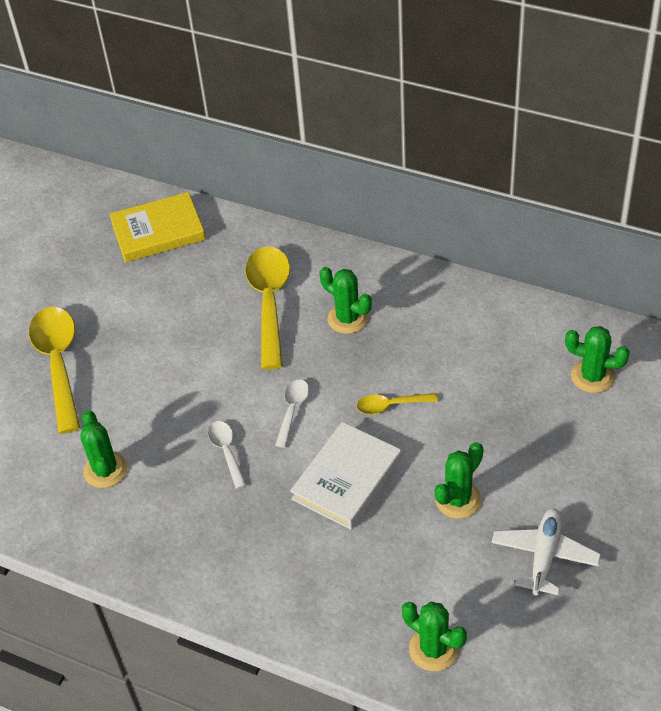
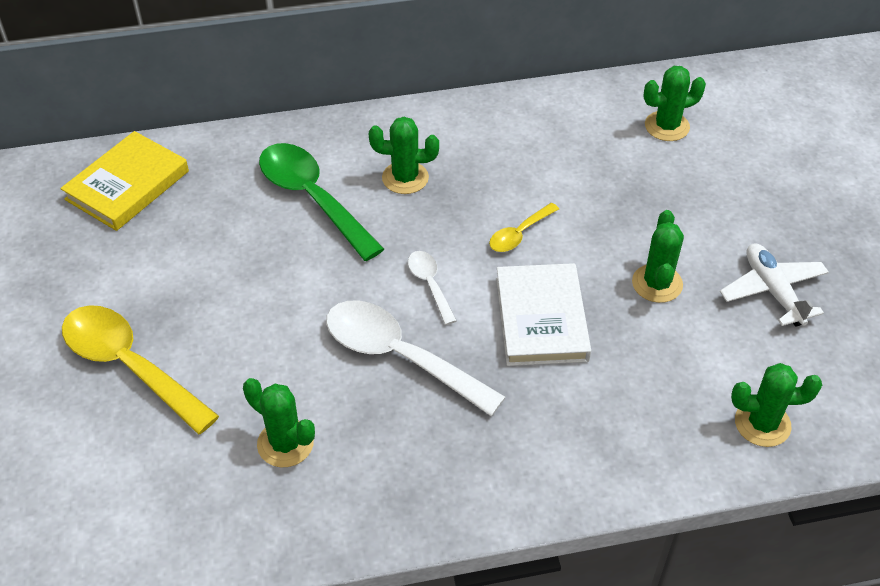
camera: 40 degrees left, 0 degrees up
(226, 451) = (399, 356): white spoon -> white spoon, size x2.01
(269, 302) = (312, 198): yellow spoon -> green spoon

